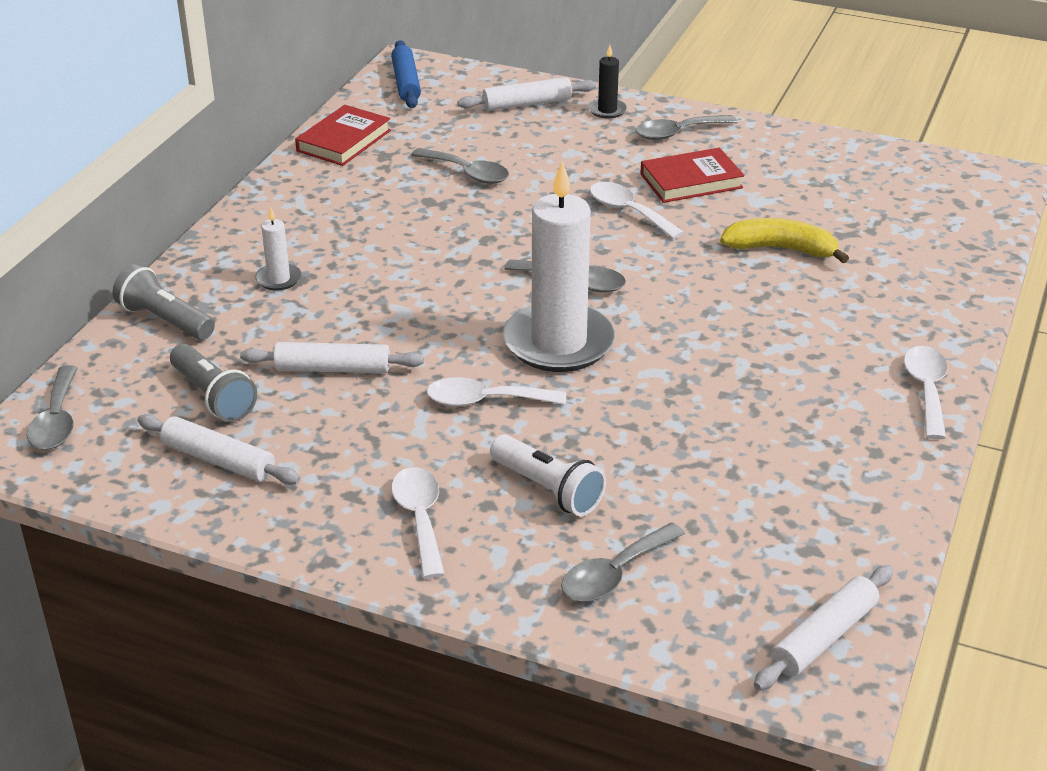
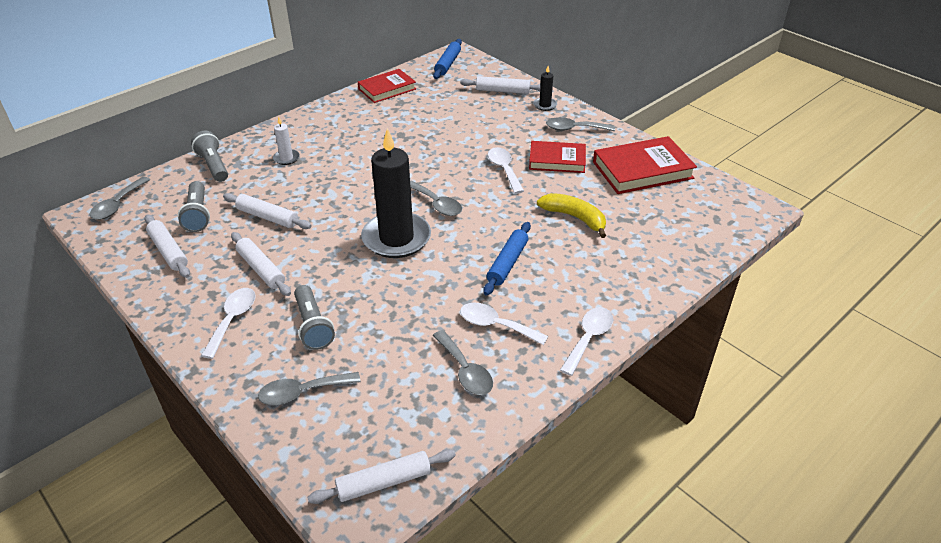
camera: 25 degrees right, 5 degrees up
(395, 441) = (261, 269): none -> white rolling pin
(467, 173) = (435, 123): grey spoon -> grey spoon (465, 371)
(485, 401) = (327, 261): white spoon -> white spoon (496, 325)
(548, 489) = (313, 326): white flashlight -> grey flashlight
(559, 343) = (396, 238): white candle -> black candle
(743, 331) = (507, 263): none -> blue rolling pin
(816, 165) = (642, 170): none -> red book

